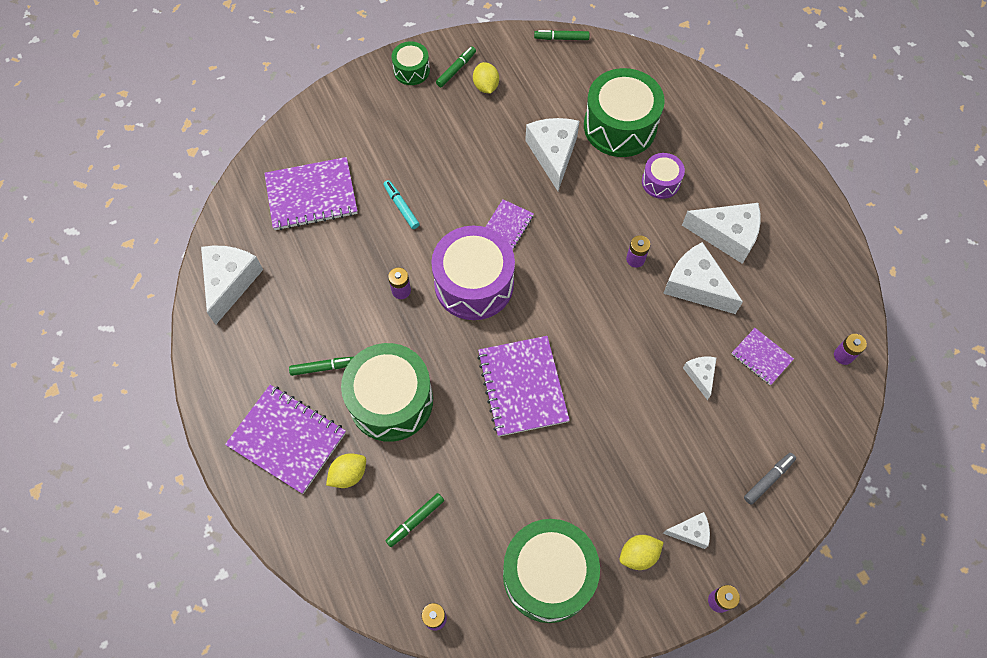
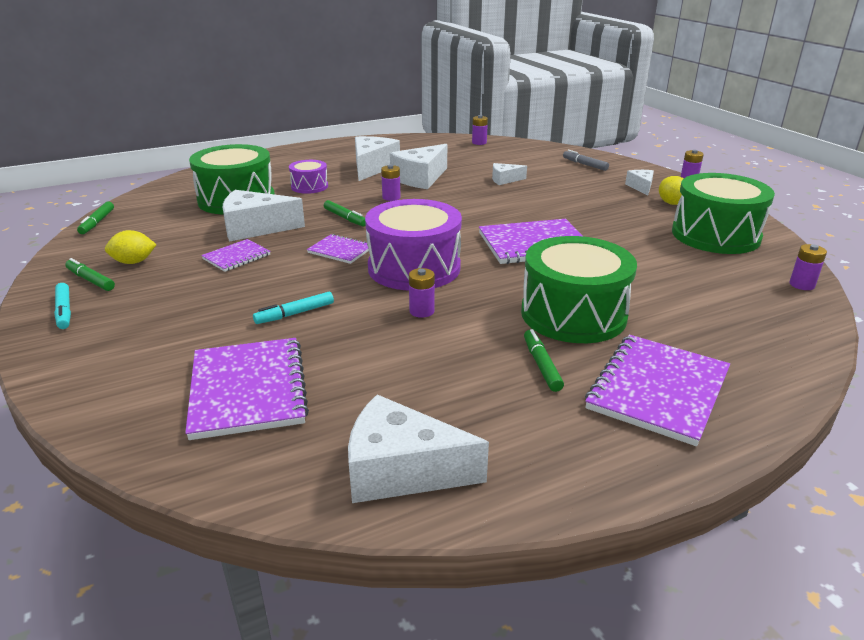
camera: 90 degrees left, 35 degrees down
(349, 474) = (680, 340): yellow lemon -> none
(411, 70) = (64, 311): green drum -> turquoise marker
(415, 521) = (709, 297): green marker -> green marker (345, 218)
(761, 357) = (484, 162): purple notebook -> purple notebook (236, 257)

